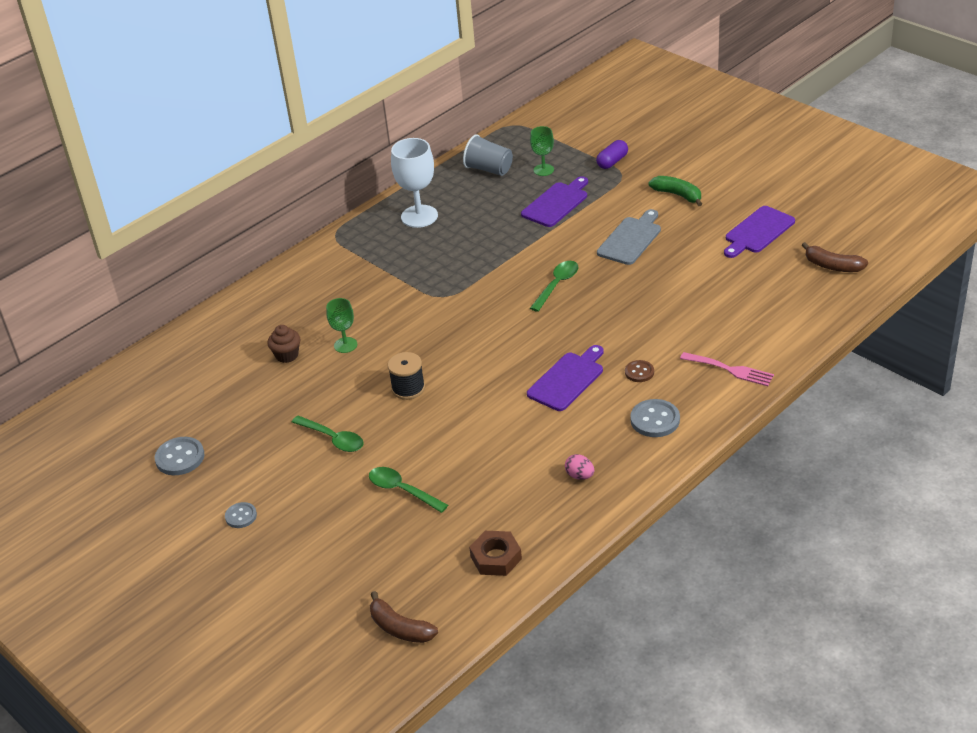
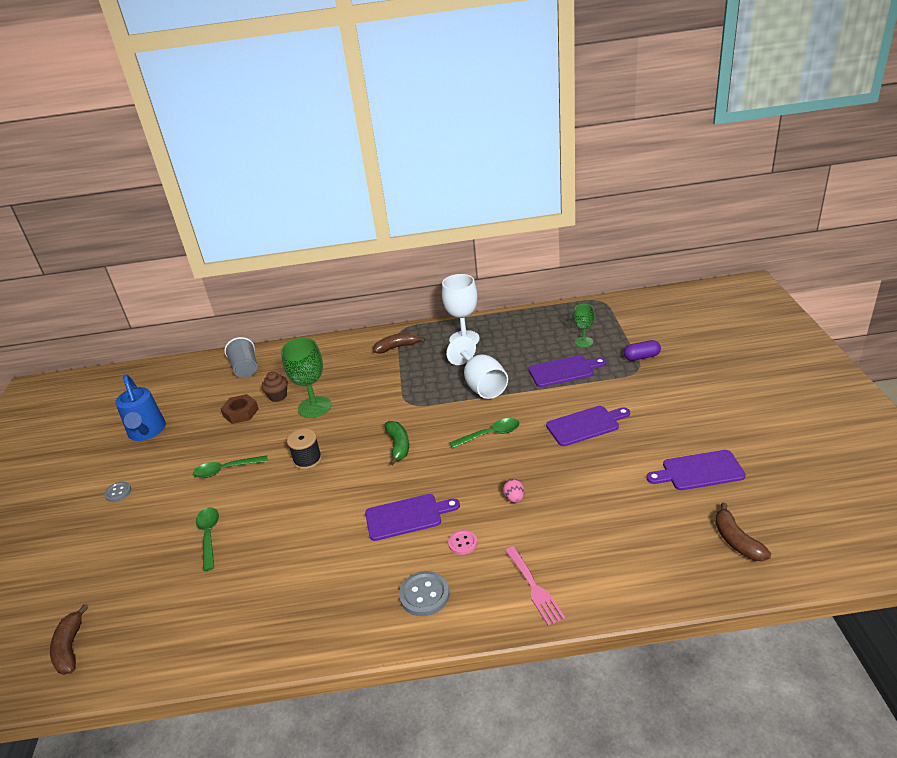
camera: 40 degrees right, 5 degrees down
(180, 458) = (147, 432): grey button -> blue watering can
(333, 439) = (225, 470): green spoon -> green spoon turned 90 degrees clockwise
(345, 345) = (314, 407): green goblet -> green goblet, size x1.74
(355, 253) = (397, 347): none -> brown banana
(489, 169) = (547, 326): grey cup -> grey cup (245, 369)
(494, 249) = (481, 385): none -> white goblet
(496, 558) = (185, 636): brown nut -> brown nut (241, 412)
(580, 476) = (317, 607): pink egg -> pink egg (514, 498)
(630, 239) = (585, 425): grey cutting board -> purple cutting board
(639, 372) = (462, 543): brown button -> pink button
(678, 195) = (664, 406): green banana -> green banana (398, 446)

